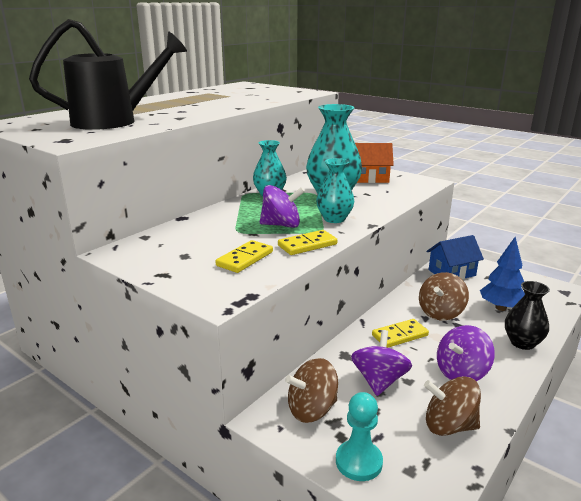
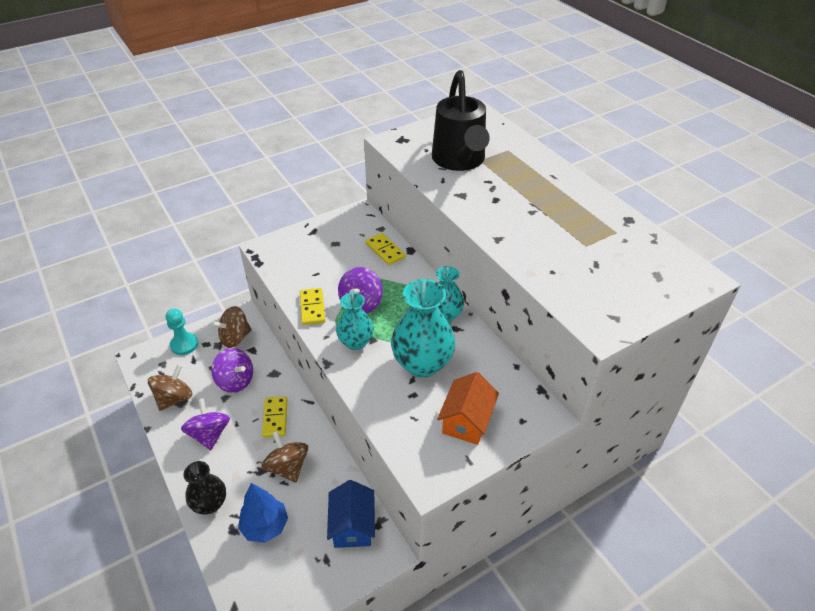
camera: 110 degrees right, 20 degrees up
(245, 259) = (310, 270): yellow domino -> yellow domino (385, 250)
(312, 409) = (235, 338): brown spinning top -> brown spinning top turned 120 degrees counterclockwise

